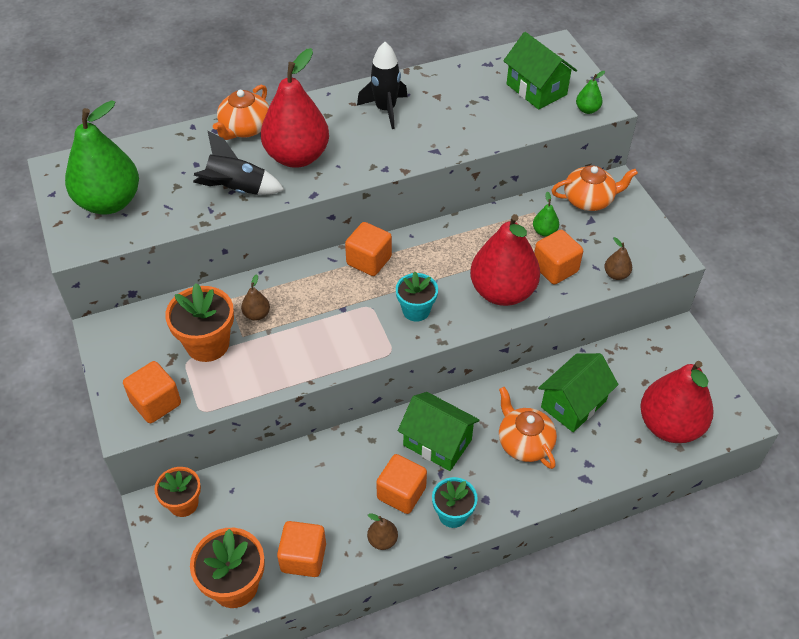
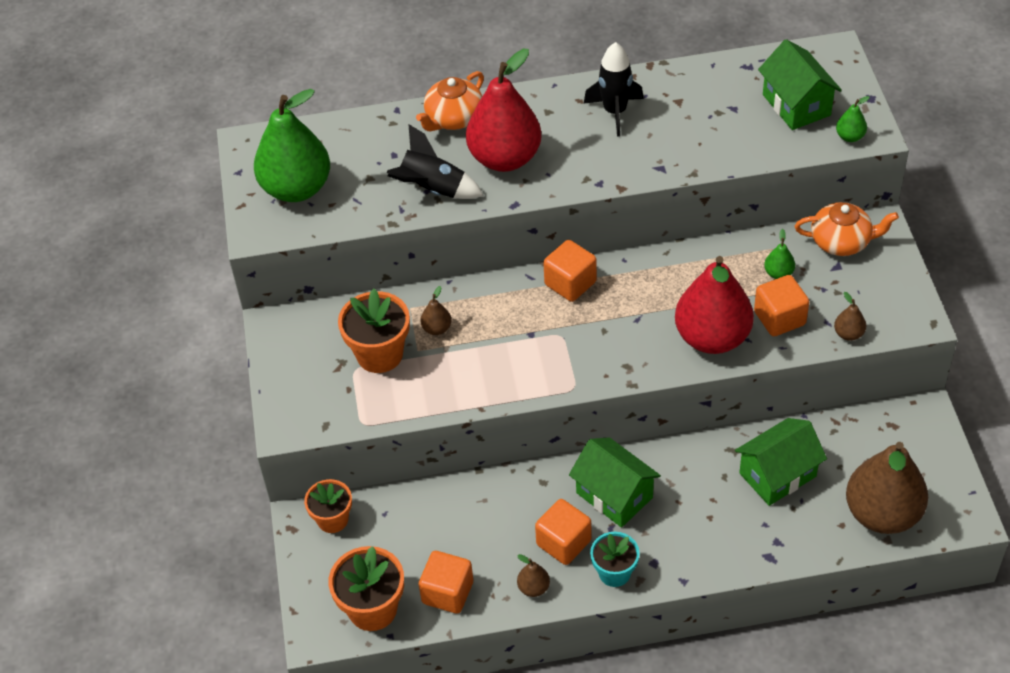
camera: 15 degrees right, 0 degrees up
(156, 403) = (317, 409): orange cube -> none
(416, 310) = (611, 346): turquoise flower pot -> none
(524, 442) = (711, 509): orange teapot -> none
(669, 425) = (882, 514): red pear -> brown pear

